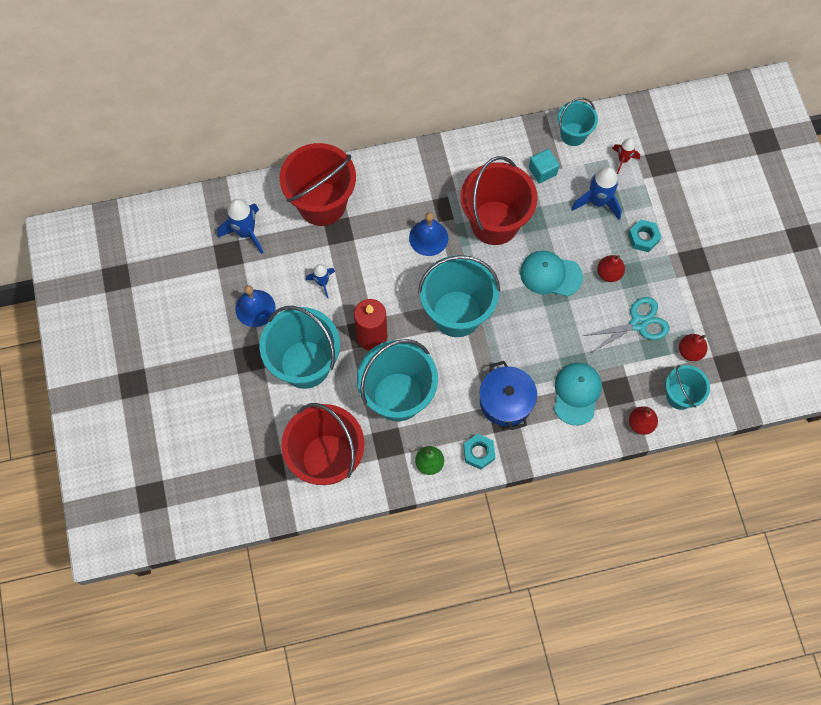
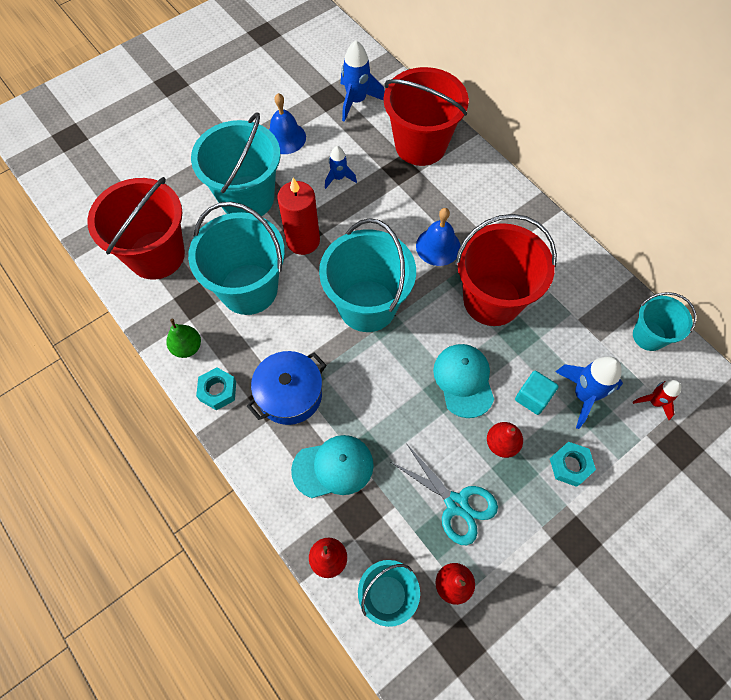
camera: 65 degrees right, 5 degrees down
(542, 171) = (582, 322): turquoise cube -> turquoise cube (532, 397)

